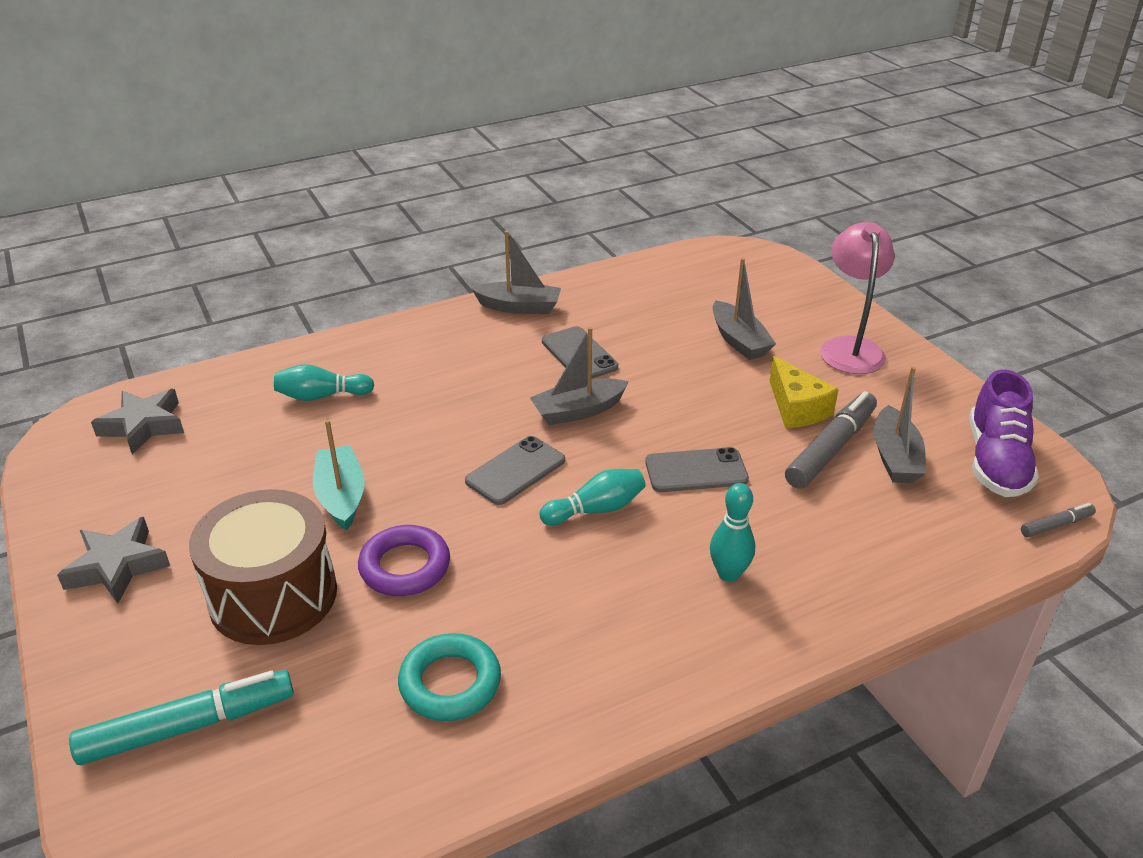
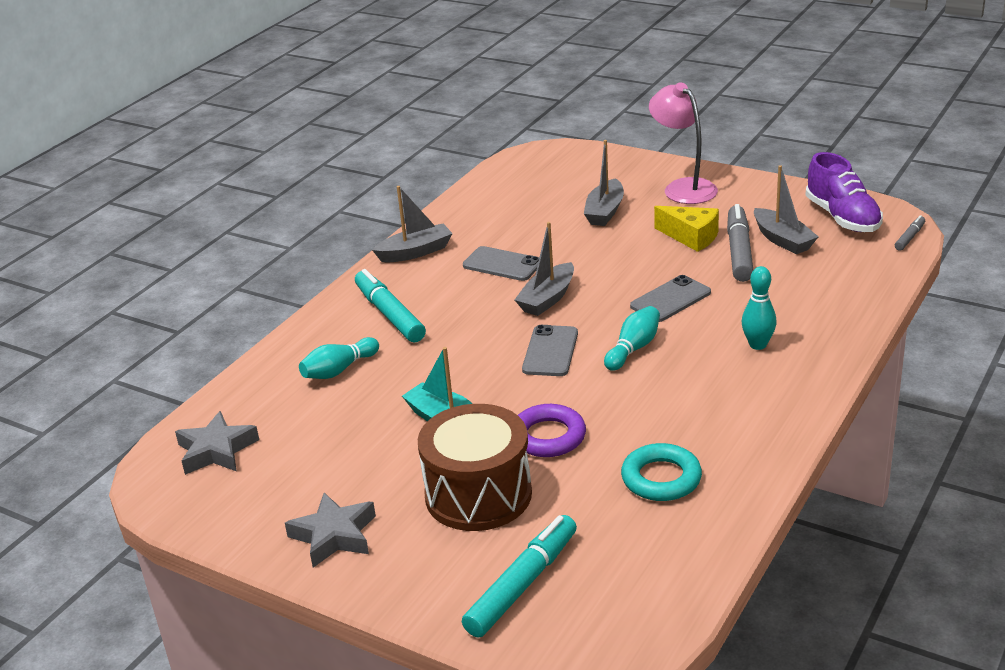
camera: 30 degrees left, 5 degrees down
(426, 360) = (390, 314): none -> turquoise marker
(739, 340) = (605, 212): grey boat -> grey boat turned 75 degrees clockwise

